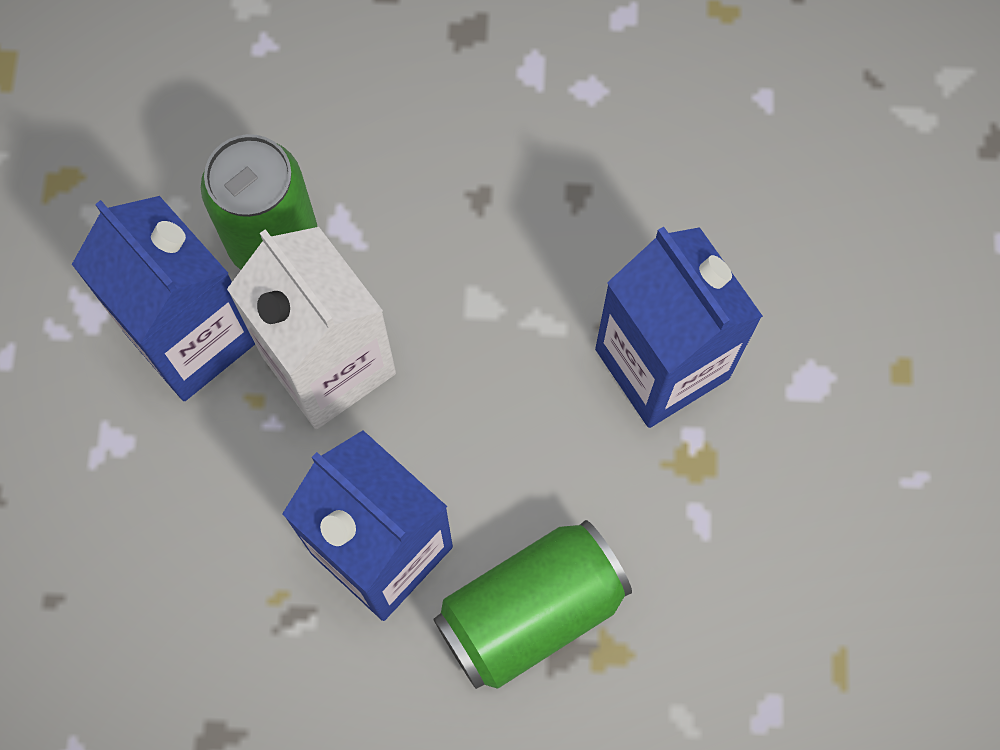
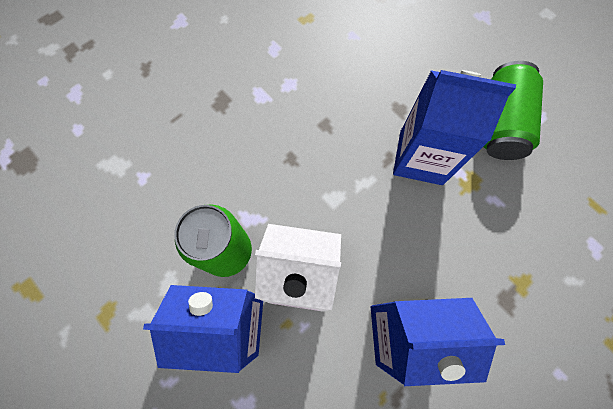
camera: 45 degrees left, 0 degrees up
(531, 612) = (480, 298): green can -> green can (500, 123)

